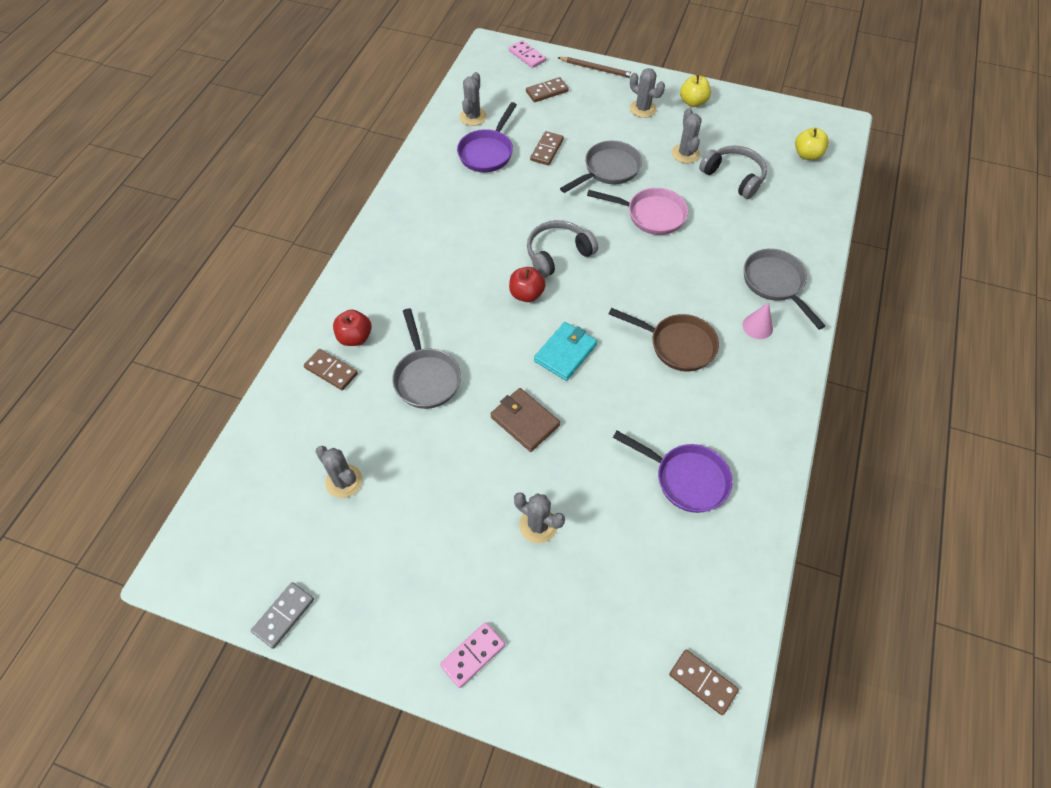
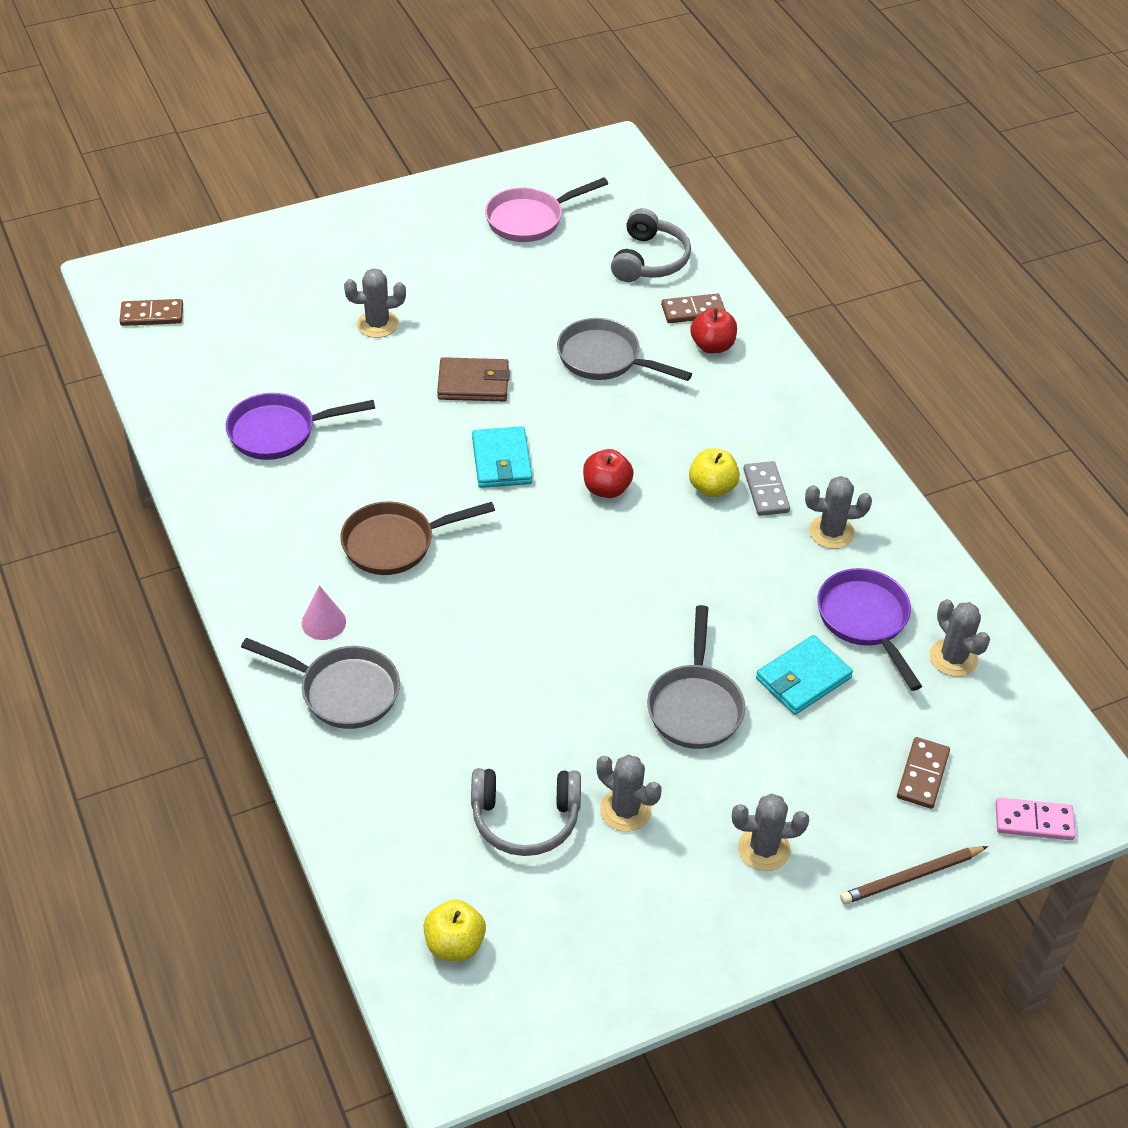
camera: 135 degrees right, 10 degrees down
(284, 615) = (504, 173): grey domino -> grey domino (765, 491)
(344, 481) = (569, 256): grey cactus -> grey cactus (831, 532)
(473, 655) = (343, 232): pink domino -> none
(547, 150) = (803, 678): brown domino -> turquoise wallet
(558, 254) = (626, 553): grey headphones -> grey headphones (649, 260)
(651, 215) = (575, 679): pink pan -> pink pan (530, 219)
(693, 102) = (709, 922): yellow apple -> yellow apple (712, 488)

